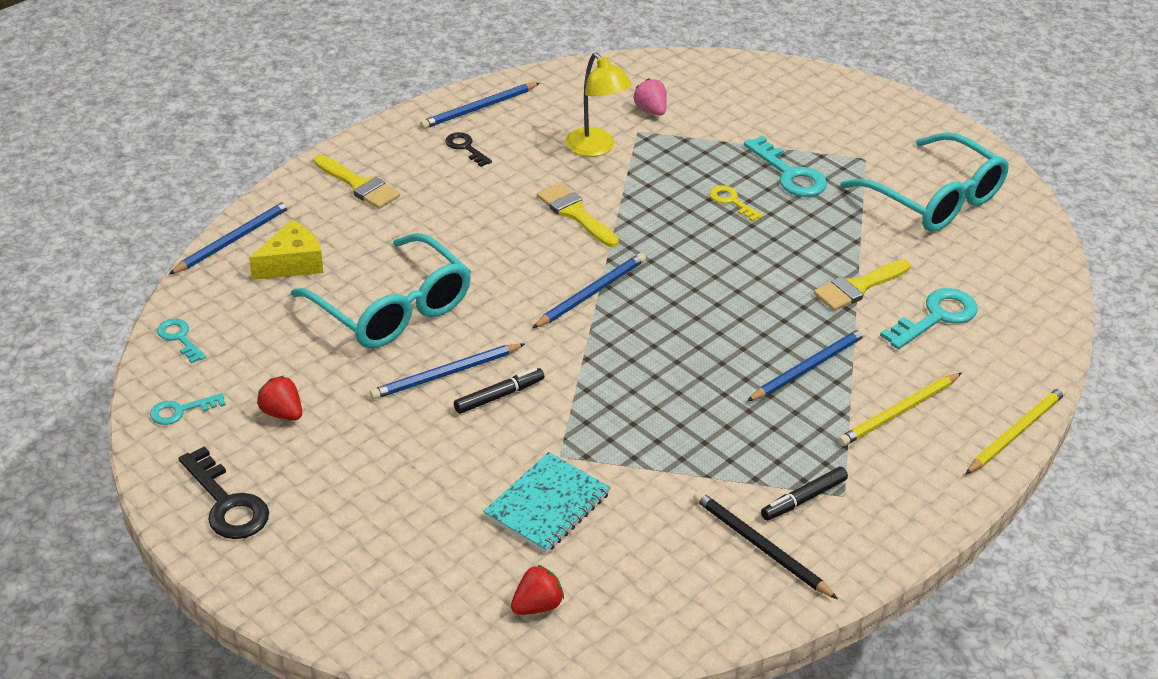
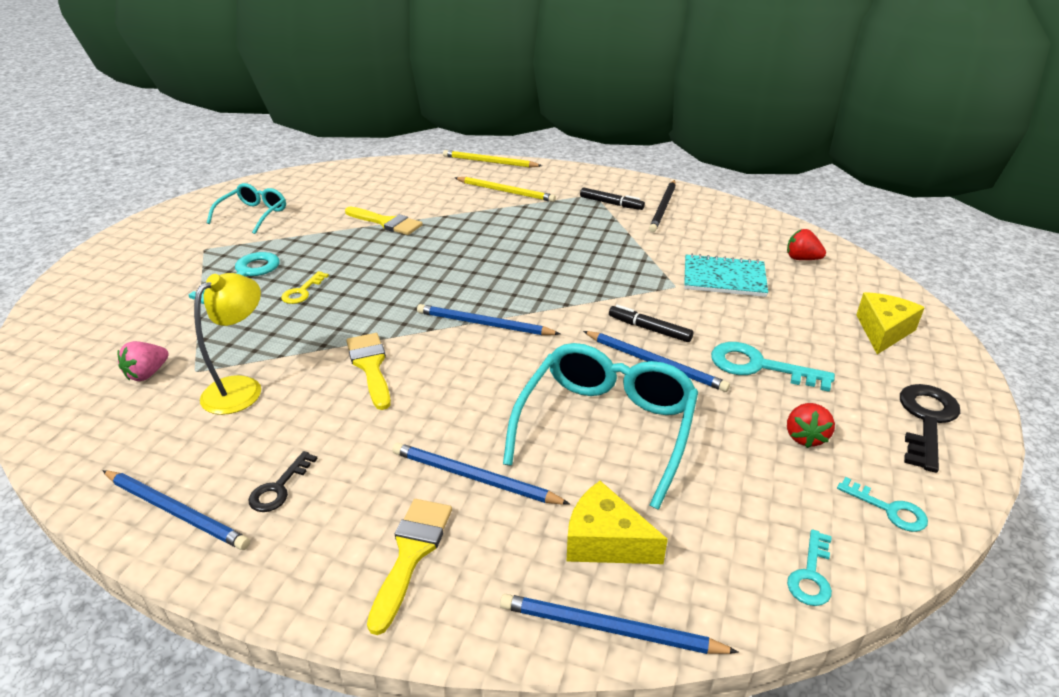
camera: 115 degrees left, 5 degrees down
(354, 572) = (883, 331): none -> yellow cheese
(575, 213) = (370, 366): yellow brush -> yellow brush turned 135 degrees clockwise
(809, 367) = (490, 223): blue pencil -> blue pencil (474, 477)
(935, 199) = (253, 215): turquoise glasses -> turquoise glasses, size x0.58
(936, 317) = (400, 195): turquoise key -> turquoise key (759, 366)

